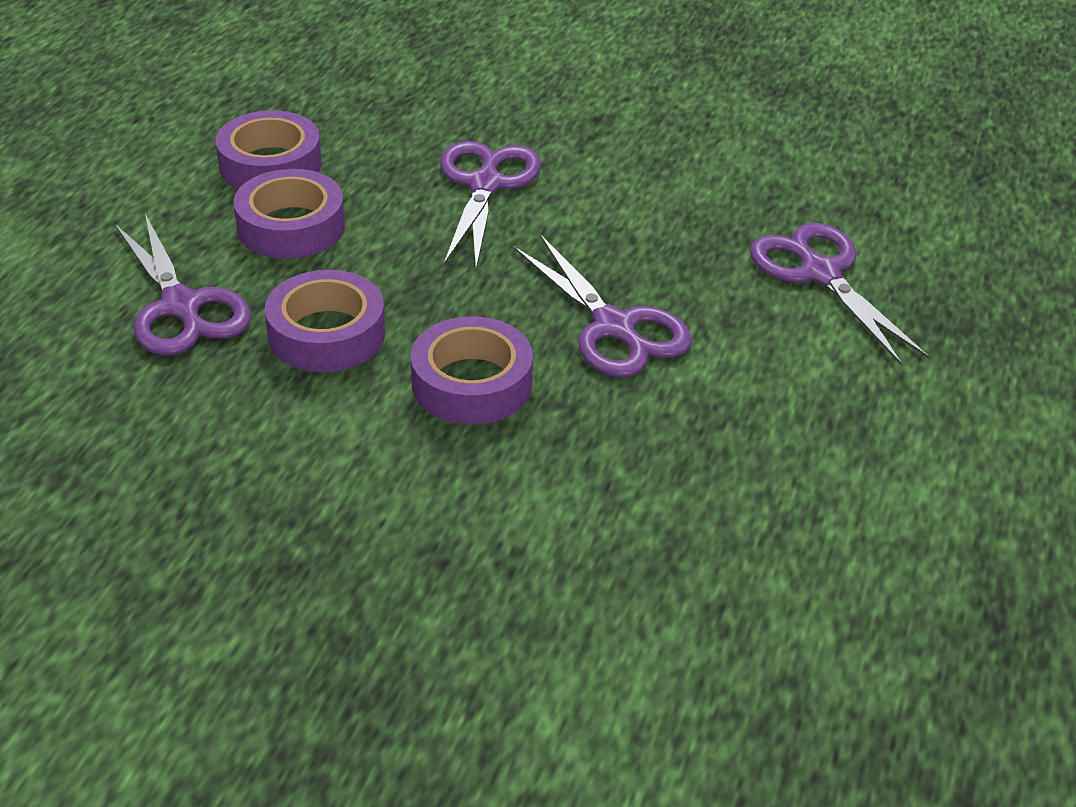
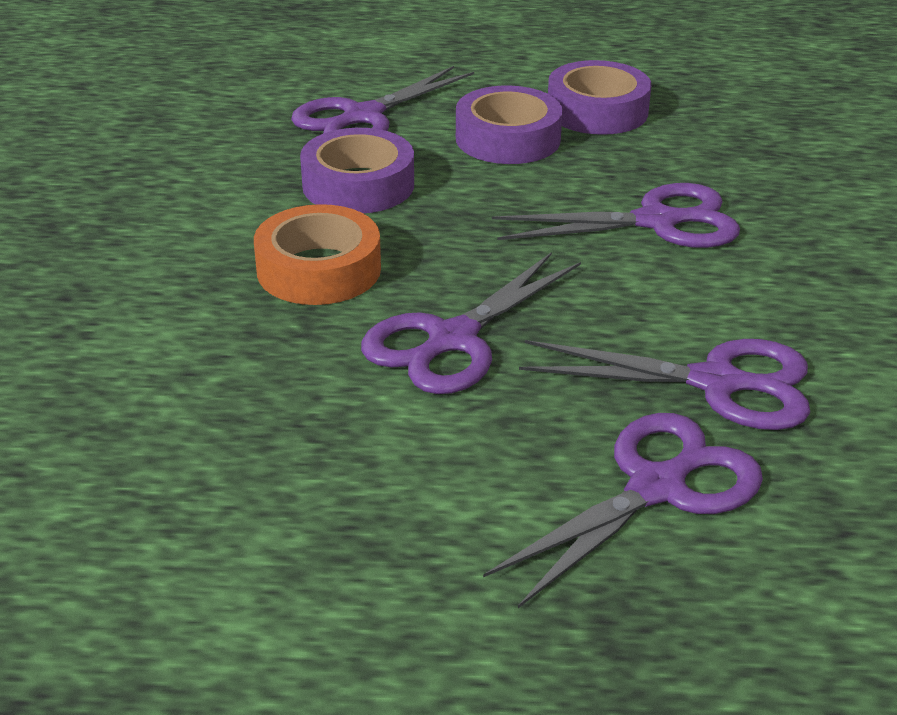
camera: 75 degrees right, 5 degrees down
(472, 383) = (319, 269): purple tape -> orange tape
(713, 217) = (717, 383): none -> purple scissors

